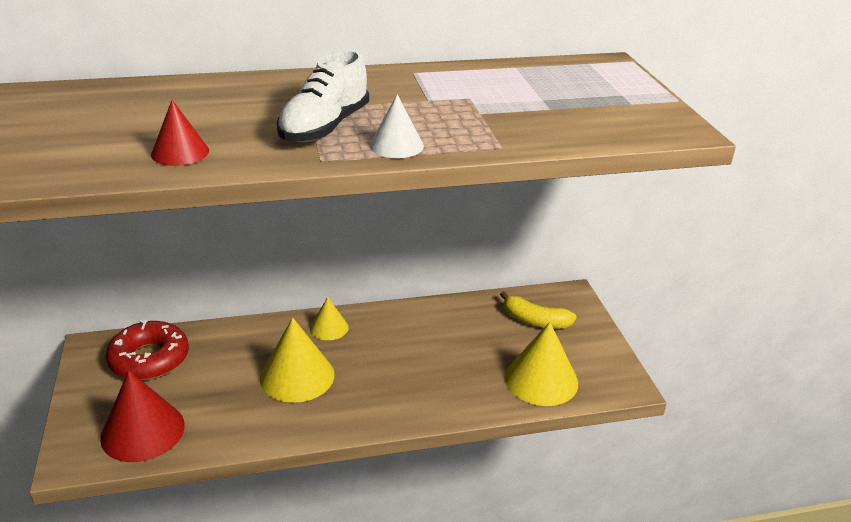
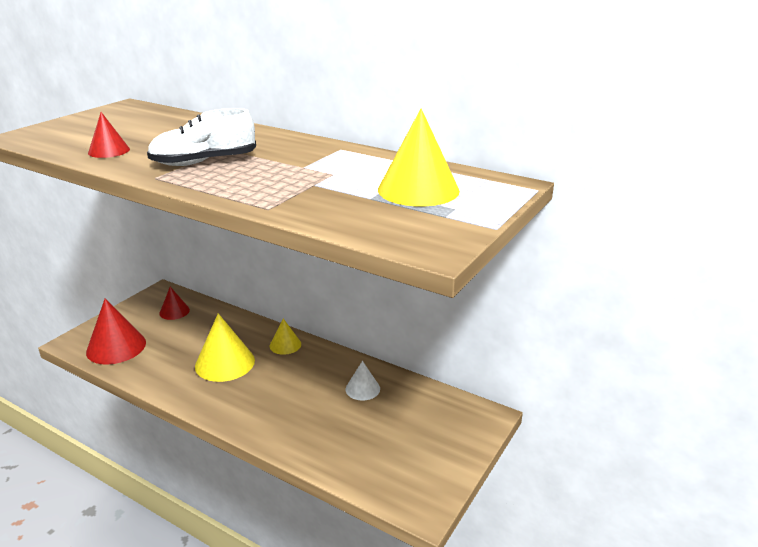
camera: 45 degrees right, 5 degrees down
(149, 359) = (174, 311): red donut -> red cone
(396, 145) = (212, 184): white cone -> white cone (362, 389)
(535, 321) = (426, 418): yellow banana -> none
(541, 380) = (364, 461): yellow cone -> yellow cone (418, 190)

